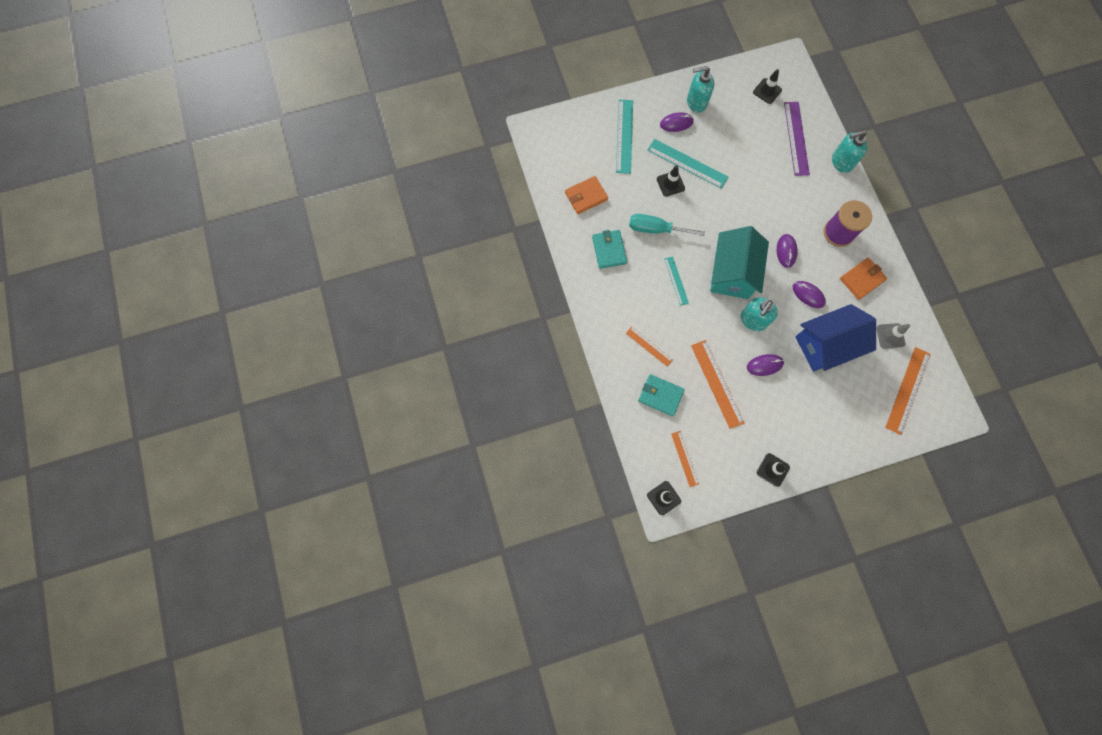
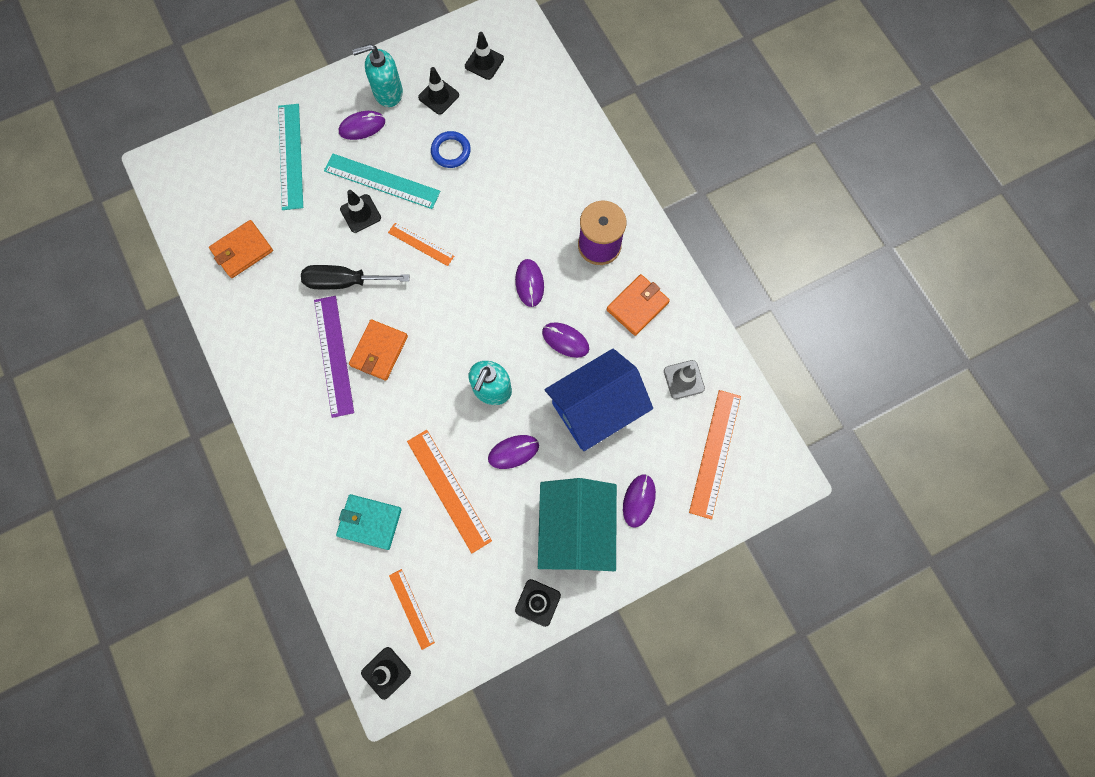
camera: 10 degrees left, 0 degrees up
(609, 250) = (281, 323): turquoise wallet -> none
(649, 346) = (348, 453): orange ruler -> orange ruler (421, 244)
(655, 229) = (344, 282): turquoise screwdriver -> black screwdriver
(676, 280) = (379, 351): turquoise ruler -> orange wallet
(732, 110) = (438, 96): none -> black traffic cone
(732, 273) = (457, 327): turquoise house -> turquoise house (575, 529)
(738, 150) = (451, 151): none -> blue ring
(796, 138) = (530, 122): purple ruler -> purple ruler (334, 355)
(841, 162) = (594, 145): turquoise soap dispenser -> none
(850, 413) = (639, 500): none -> purple mouse

